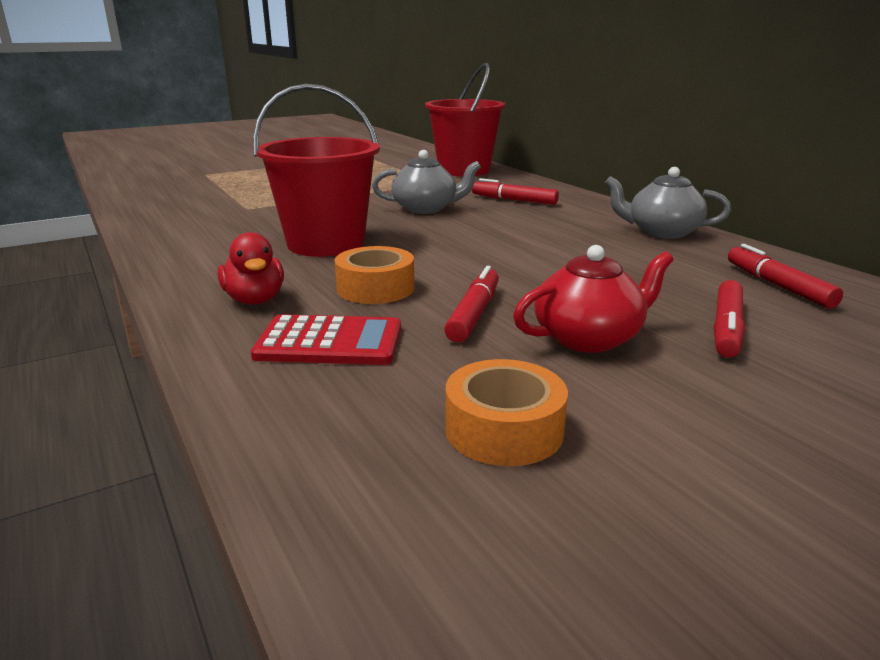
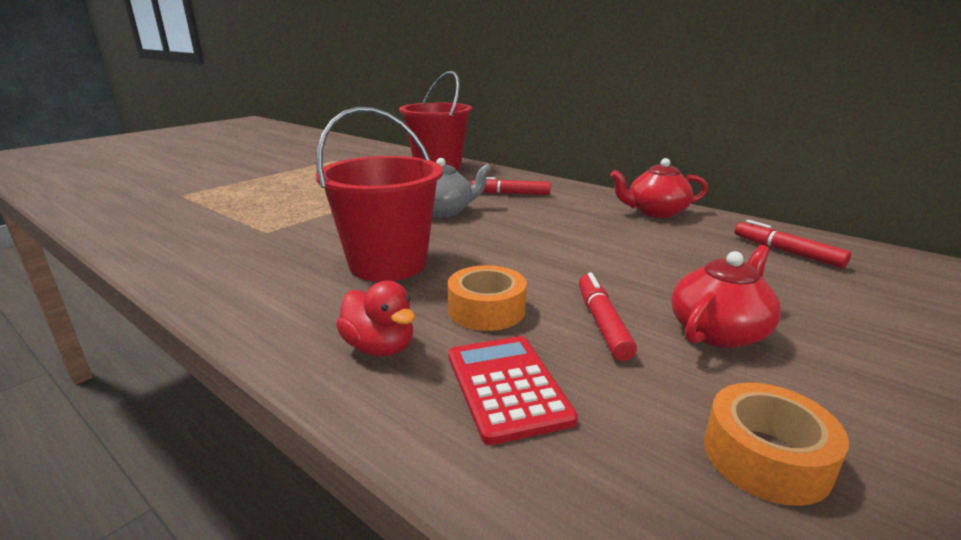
camera: 20 degrees left, 0 degrees up
(329, 342) = (507, 387): red calculator -> red calculator turned 90 degrees counterclockwise
(661, 232) = (655, 212): grey teapot -> red teapot
(727, 328) = (800, 300): red marker -> none

